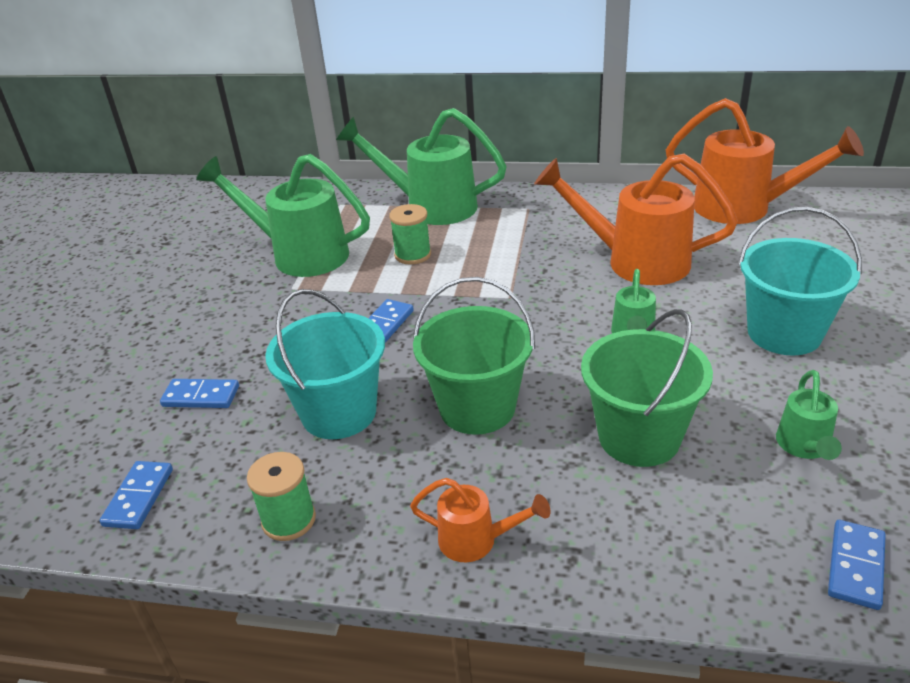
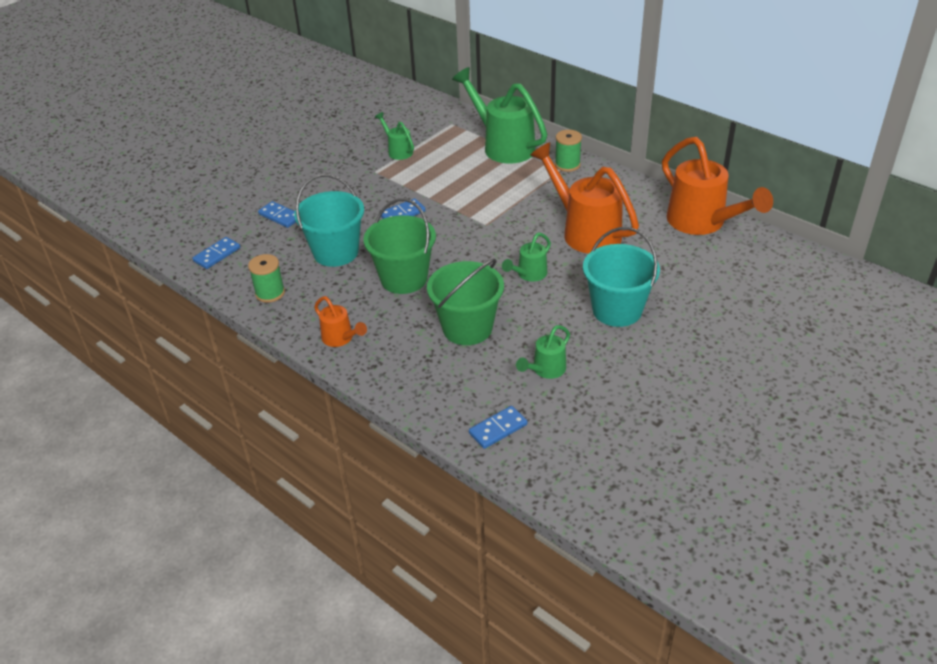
camera: 30 degrees right, 5 degrees up
(300, 254) = (398, 151): green watering can -> green watering can, size x0.49
(413, 255) = (459, 176): green spool -> green spool (567, 165)

